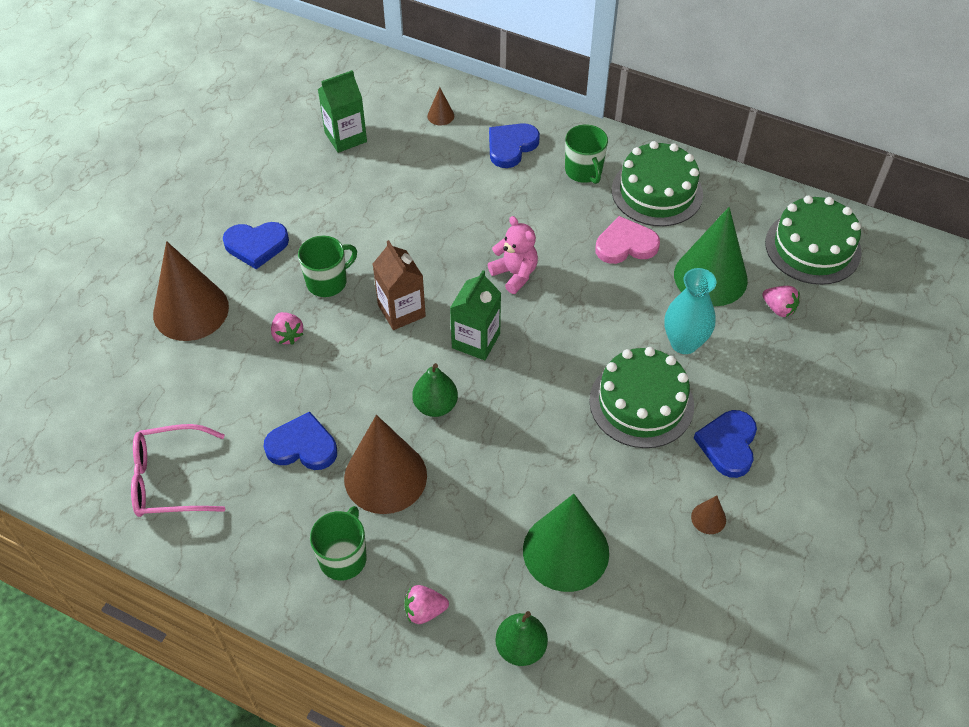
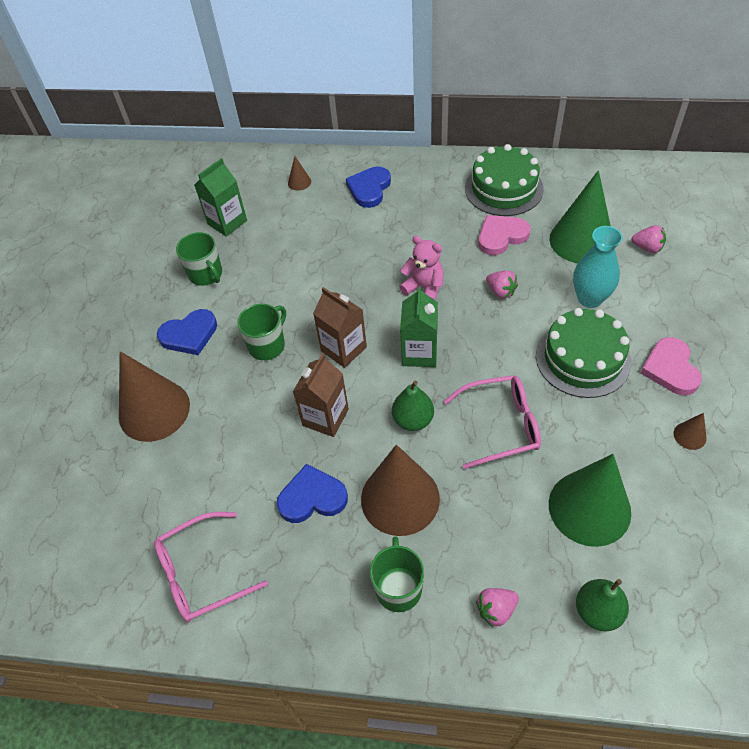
camera: 15 degrees left, 0 degrees up
(287, 335) = (253, 403): pink strawberry -> pink strawberry (501, 291)
(351, 373) = (325, 417): none -> brown carton
(521, 441) = (501, 425): none -> pink glasses
(584, 171) = (438, 190): green mug -> green mug (206, 274)
(728, 445) = (670, 369): blue heart -> pink heart
(812, 247) = (646, 193): green cake -> none

